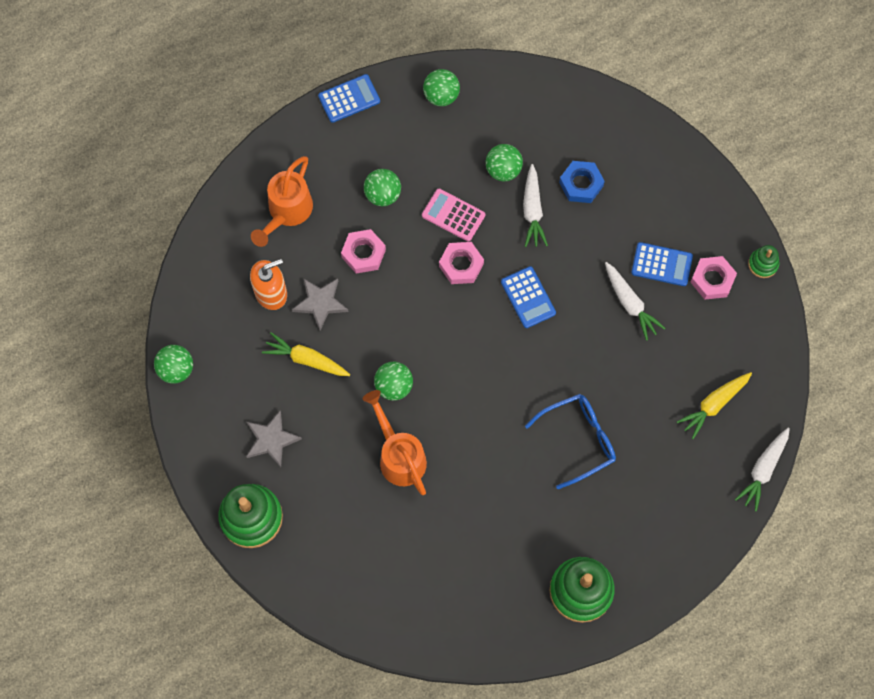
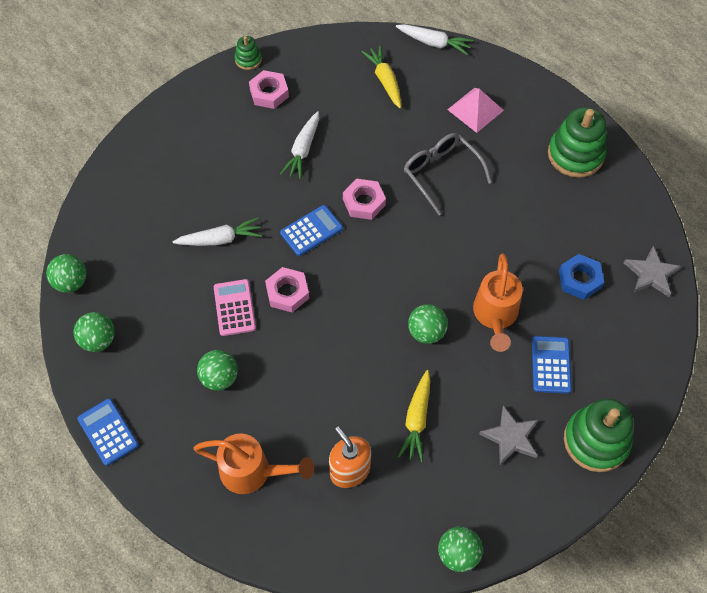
camera: 100 degrees left, 10 degrees down
(320, 303) = (352, 417): grey star -> grey star (651, 274)
(363, 253) = (289, 385): pink nut -> pink nut (364, 202)
(399, 456) = (495, 316): orange watering can -> orange watering can turned 45 degrees counterclockwise
(453, 215) = (234, 308): pink calculator -> pink calculator turned 150 degrees clockwise
(503, 170) = (179, 270): green ball -> green ball (71, 282)
(579, 439) = (441, 173): blue glasses -> grey glasses
(581, 184) = (187, 203): blue nut -> blue nut (579, 279)
(630, 304) = (303, 150): white carrot -> white carrot turned 150 degrees clockwise
(659, 495) = (475, 110): none -> pink pyramid
(661, 264) = (260, 131): blue calculator -> blue calculator (551, 365)
(714, 405) = (385, 81): yellow carrot -> yellow carrot turned 150 degrees counterclockwise

